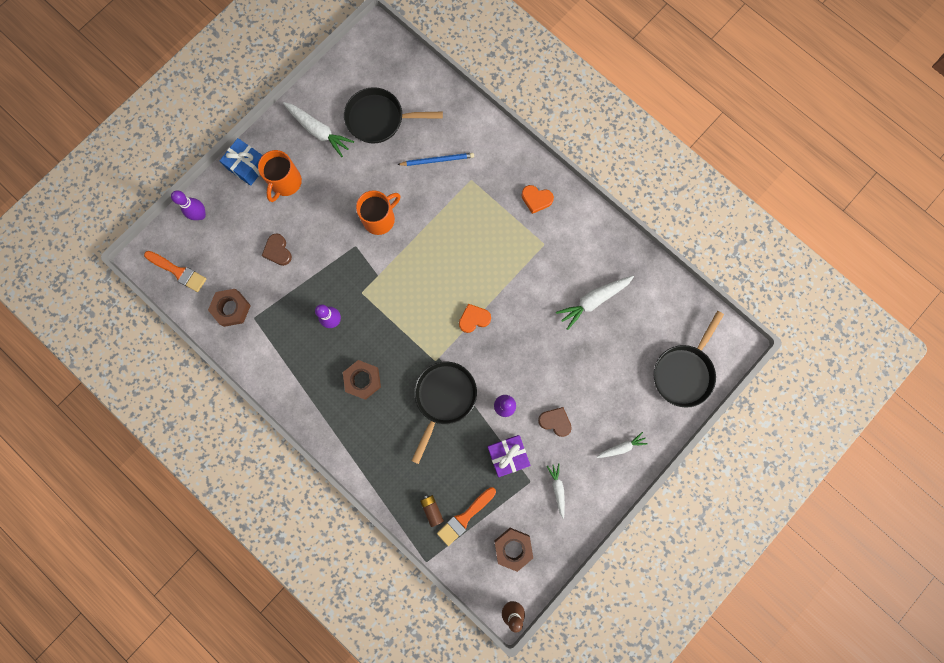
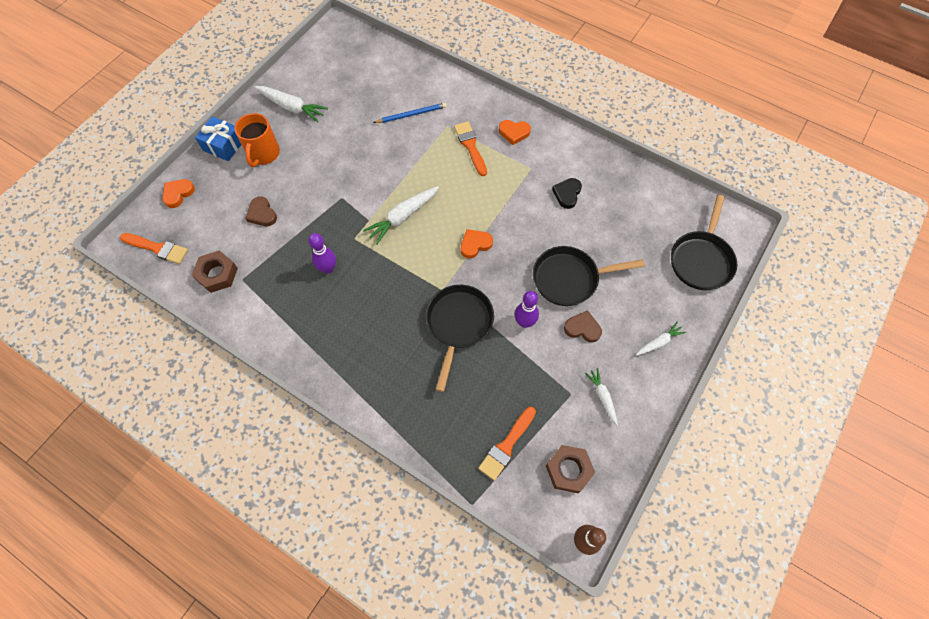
camera: 10 degrees left, 15 degrees down
(200, 215) = (178, 194): purple bowling pin -> orange heart
(362, 380) = (368, 321): brown nut -> none
(379, 119) = (349, 90): black pan -> black pan (569, 279)
(380, 219) = (363, 171): orange mug -> none
(432, 509) = (467, 443): brown battery -> none
(490, 208) = (470, 146): none -> orange brush
(507, 455) = (540, 371): purple gift -> none
(573, 279) = (567, 194): none -> black heart
(593, 300) = (592, 210): white carrot -> white carrot (402, 217)

